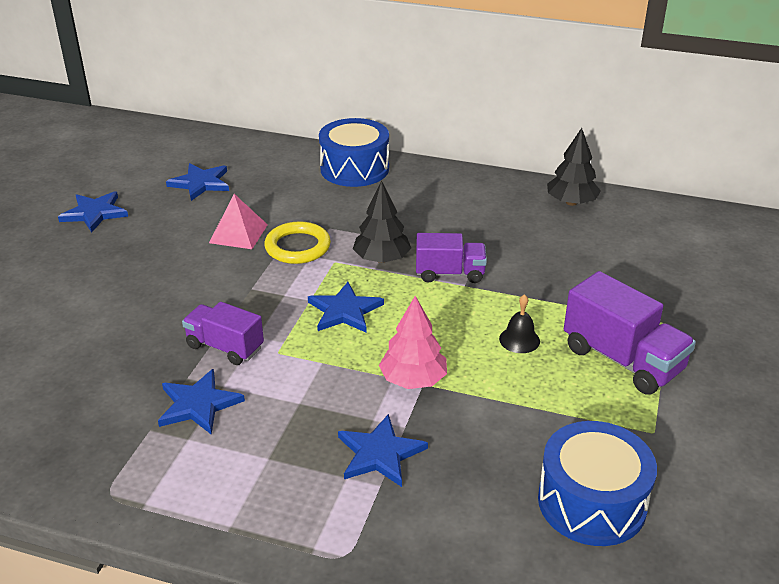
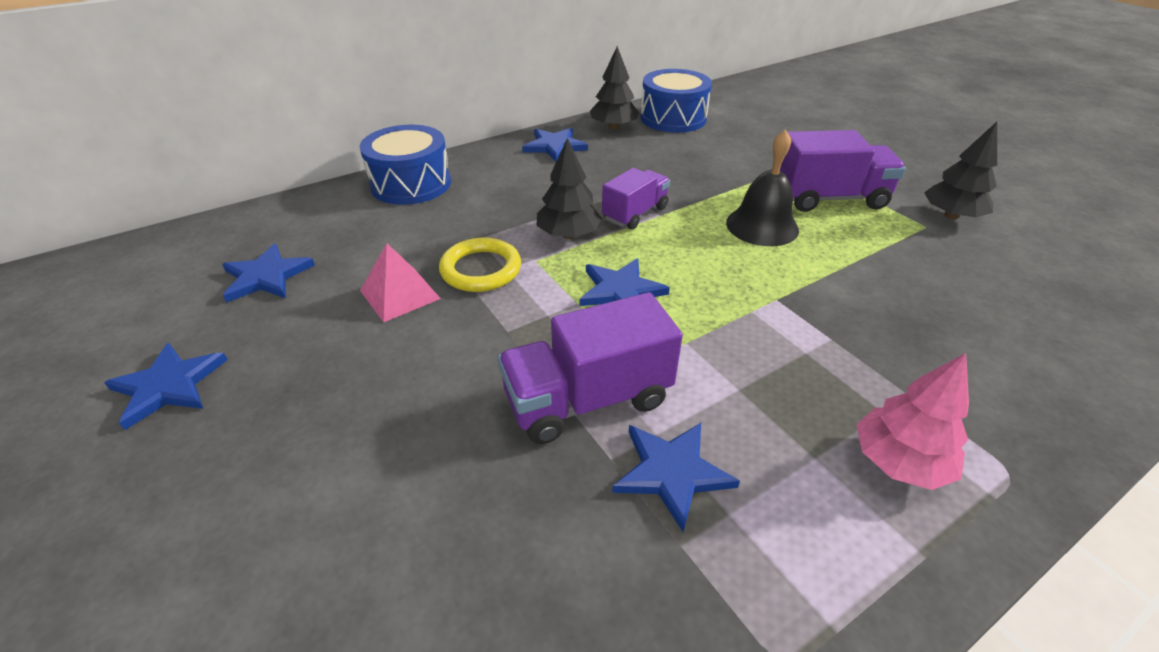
camera: 50 degrees left, 5 degrees up
(225, 347) = (588, 399): purple truck -> purple truck, size x1.54
(380, 453) = (861, 372): blue star -> blue star (555, 146)
(413, 380) = (766, 302): pink tree -> pink tree (899, 462)
(519, 340) = (762, 226): black bell -> black bell, size x1.78
(591, 502) = (996, 291): blue drum -> blue drum (673, 118)
(701, 443) = (951, 215): none -> black tree

